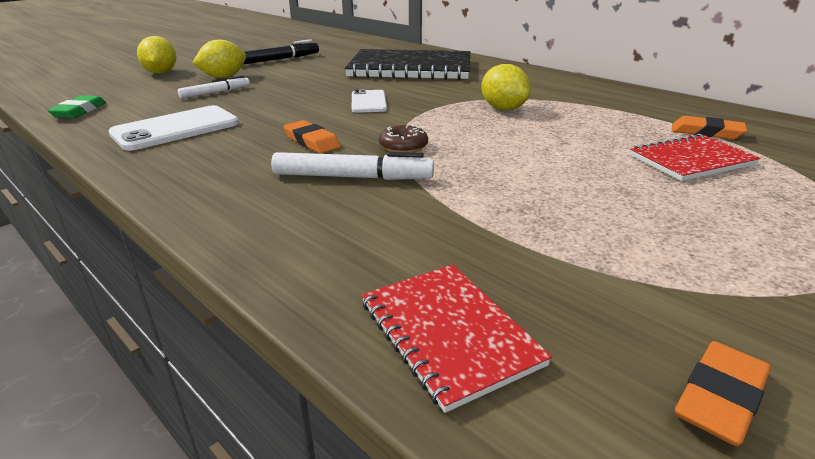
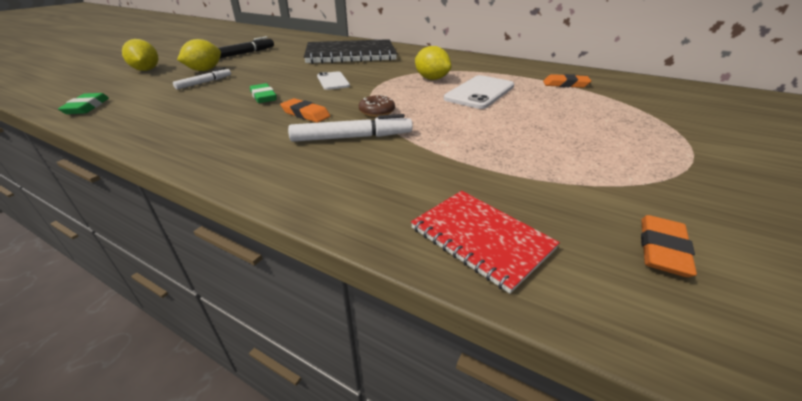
camera: 15 degrees left, 5 degrees up
(176, 129) = (186, 114): white phone -> white phone (480, 92)
(273, 115) = (263, 97): none -> green eraser
(691, 160) = (566, 103): red notebook -> none

